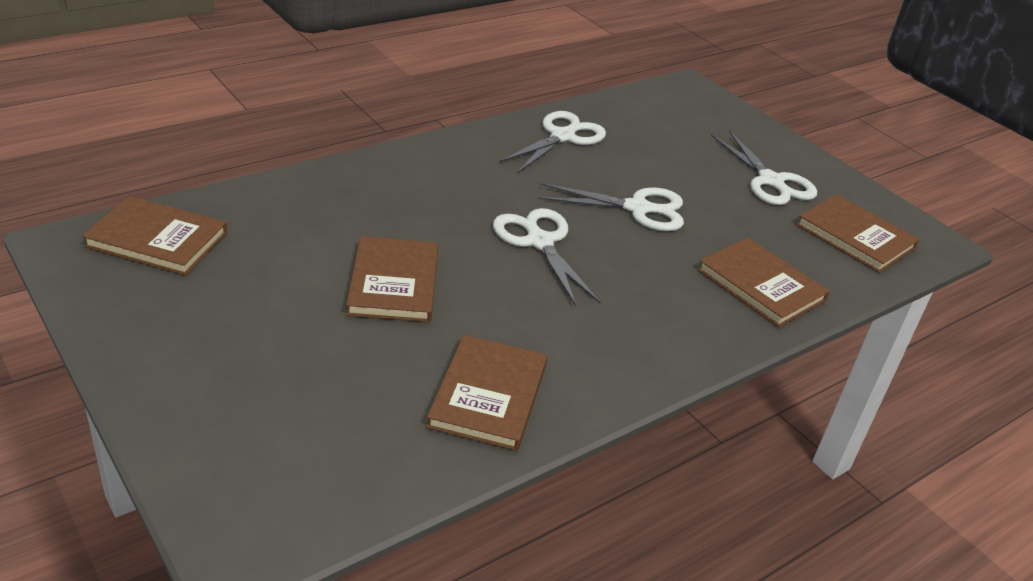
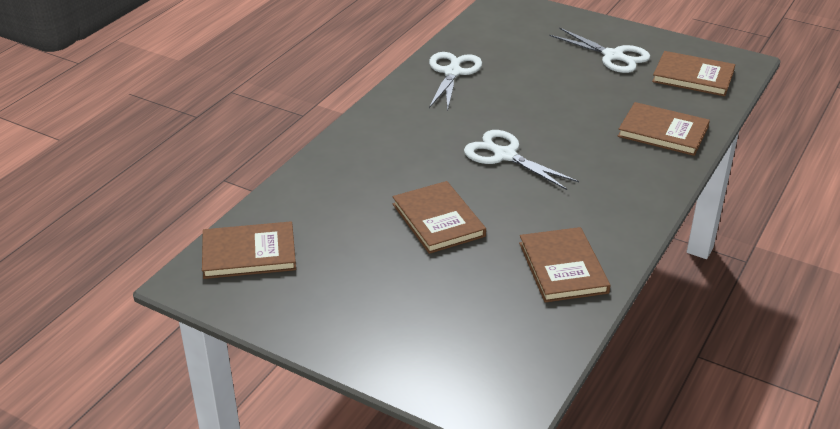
camera: 20 degrees left, 0 degrees up
(638, 208) = (546, 107): white scissors -> none

